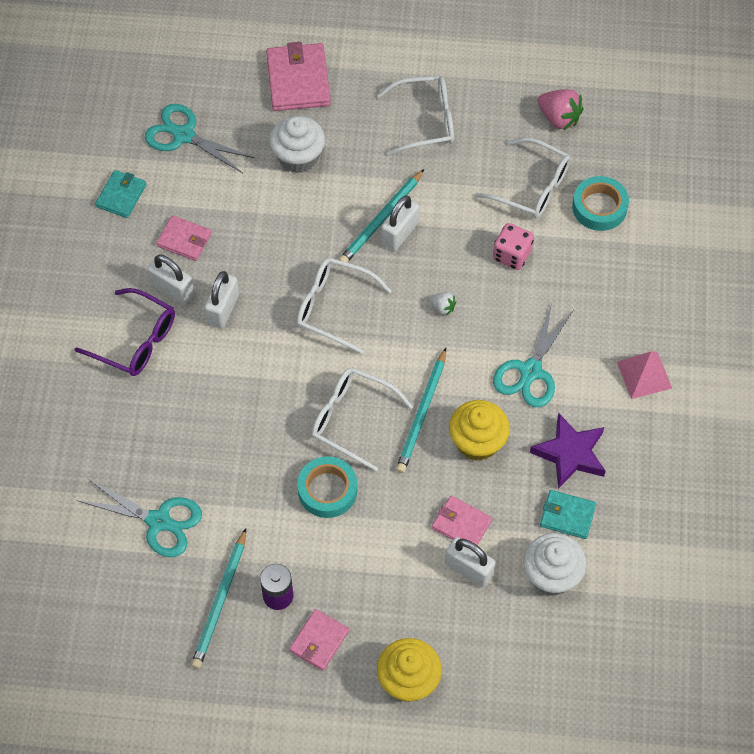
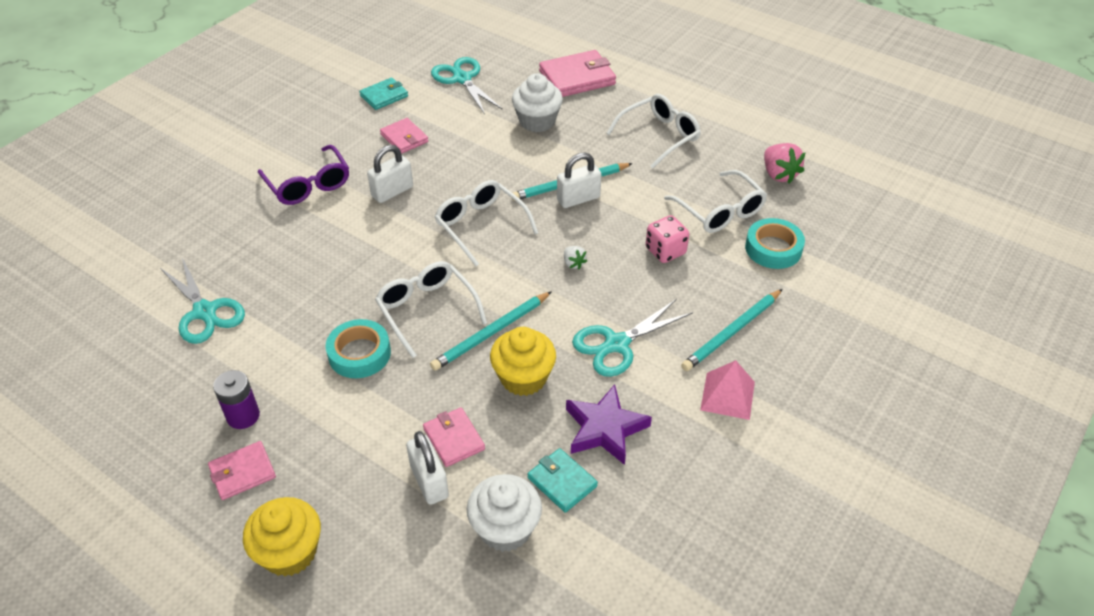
camera: 30 degrees right, 15 degrees down
(172, 290) = (366, 164): white padlock -> none
(220, 601) = (193, 396): turquoise pencil -> turquoise pencil (732, 332)
(298, 80) = (577, 78): pink wallet -> pink wallet turned 45 degrees clockwise
(425, 121) = (659, 136): white glasses -> white glasses turned 60 degrees counterclockwise

